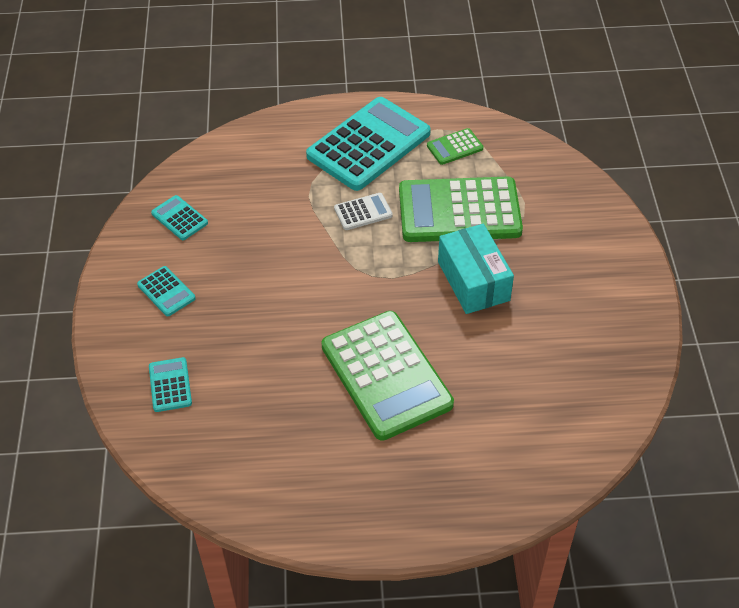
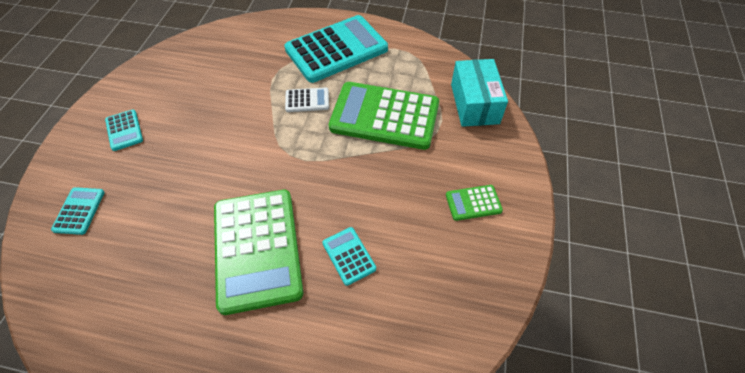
camera: 15 degrees right, 5 degrees up
(179, 218) = (168, 75): turquoise calculator -> turquoise calculator (349, 256)
(454, 147) = (402, 64): green calculator -> green calculator (473, 203)
(473, 281) = (371, 179): turquoise box -> turquoise box (474, 103)

